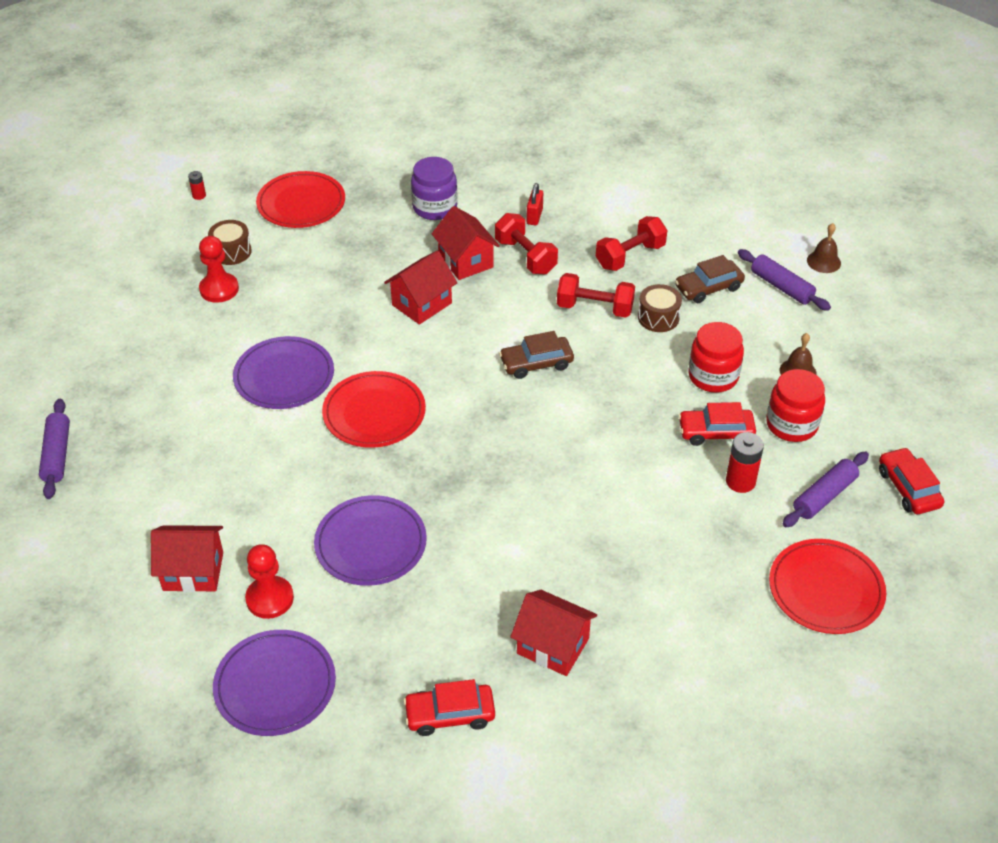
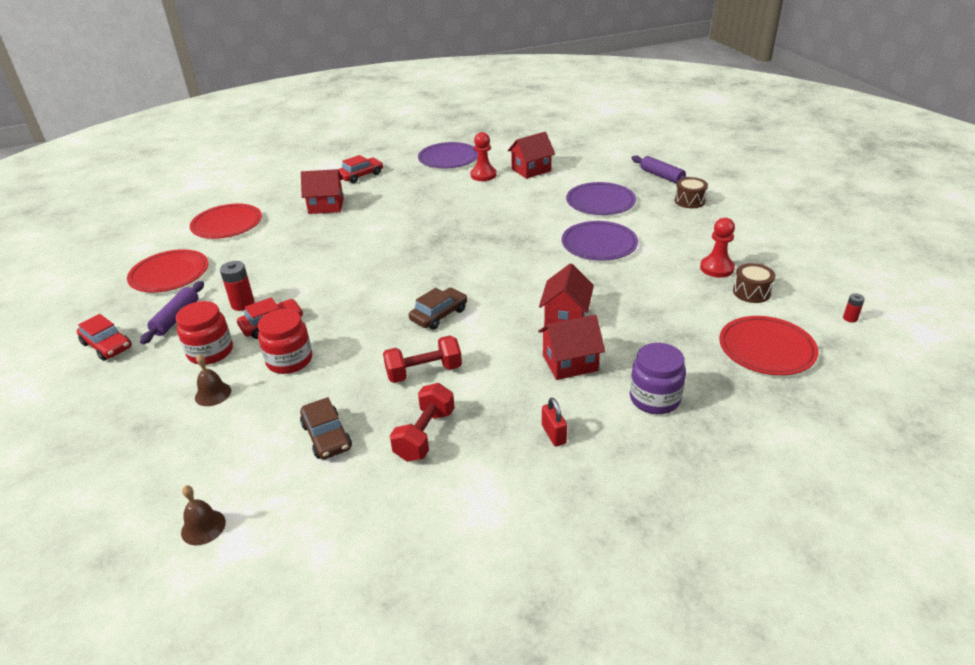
camera: 150 degrees right, 10 degrees down
(370, 544) = (456, 204): purple plate -> purple plate (600, 202)
(374, 413) = (520, 249): red plate -> red plate (227, 224)
(465, 261) = (570, 363): red house -> red house turned 45 degrees counterclockwise
(525, 256) = (523, 390): red dumbbell -> none
(658, 317) = (361, 388): brown drum -> brown drum (689, 201)
(708, 288) = (327, 436): brown car -> brown car turned 120 degrees clockwise
(781, 287) = (248, 471): purple rolling pin -> none

